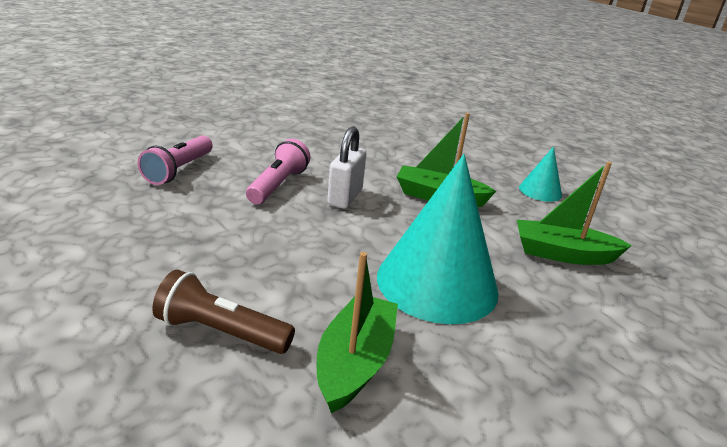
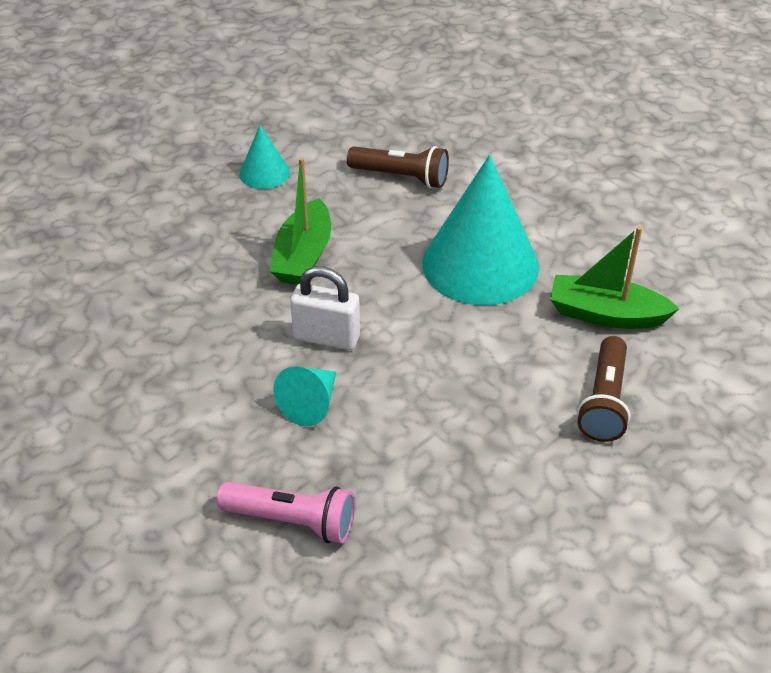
camera: 90 degrees left, 15 degrees up
(278, 185) = (310, 404): pink flashlight -> turquoise cone
(563, 254) = (401, 177): green boat -> brown flashlight

